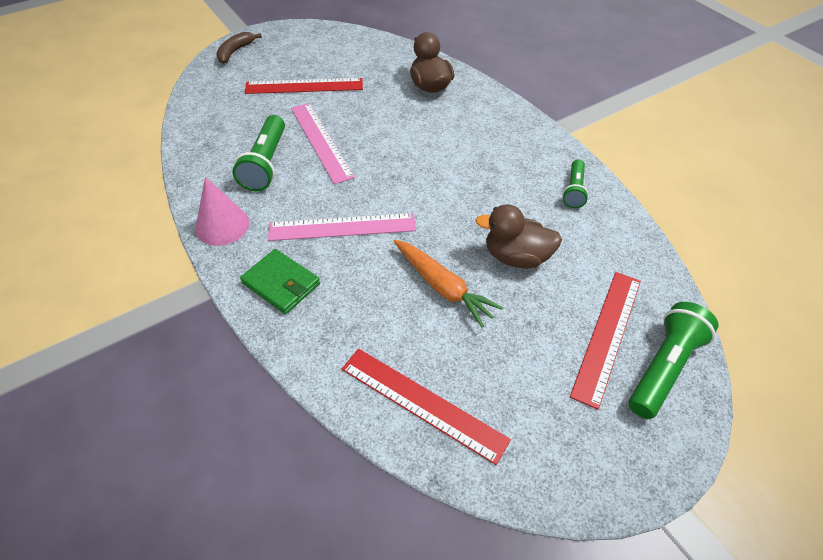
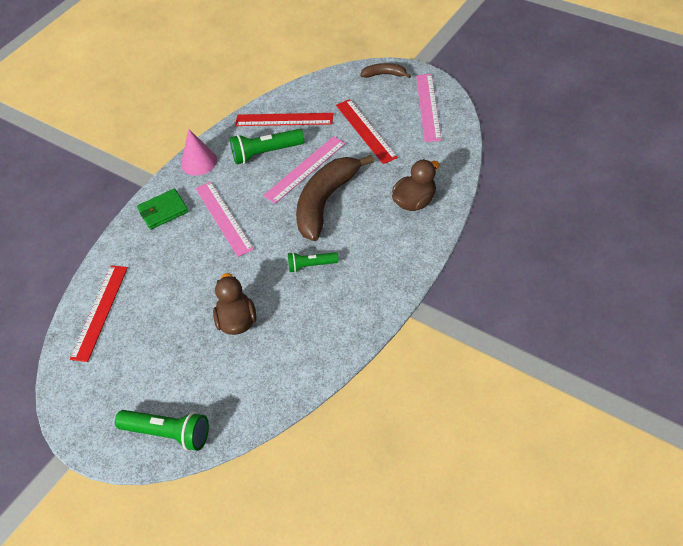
camera: 75 degrees right, 0 degrees up
(281, 283) = (163, 211): green wallet -> green wallet turned 45 degrees clockwise
(311, 42) = (428, 107): none -> pink ruler
(384, 141) = (326, 202): none -> brown banana
(442, 287) = (192, 290): orange carrot -> none
(574, 190) = (329, 338): green flashlight -> green flashlight (311, 265)
(607, 335) = (184, 394): red ruler -> red ruler (284, 120)

